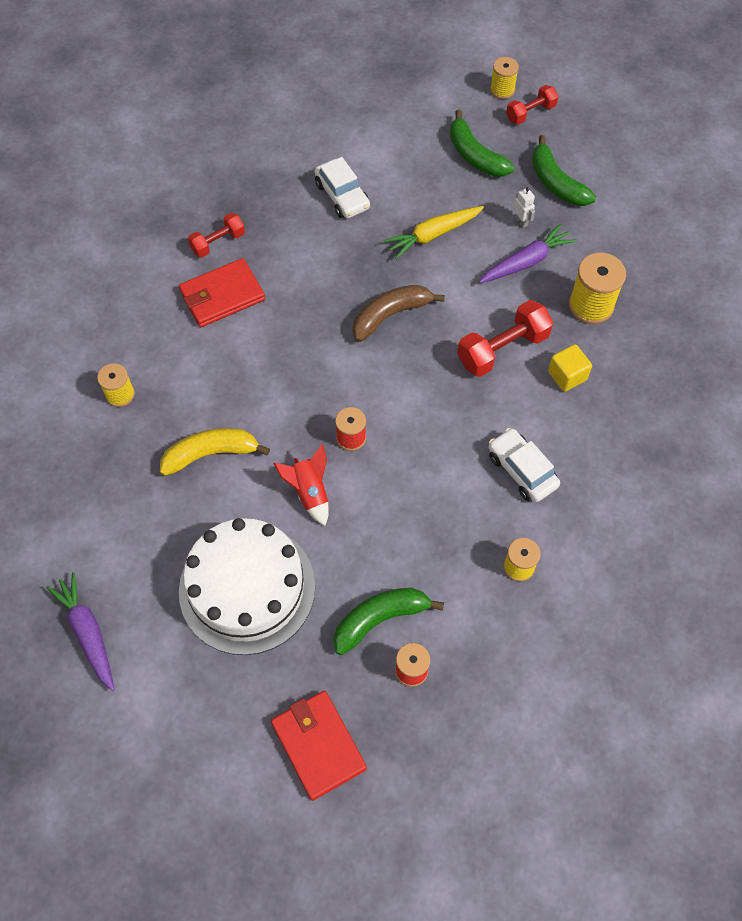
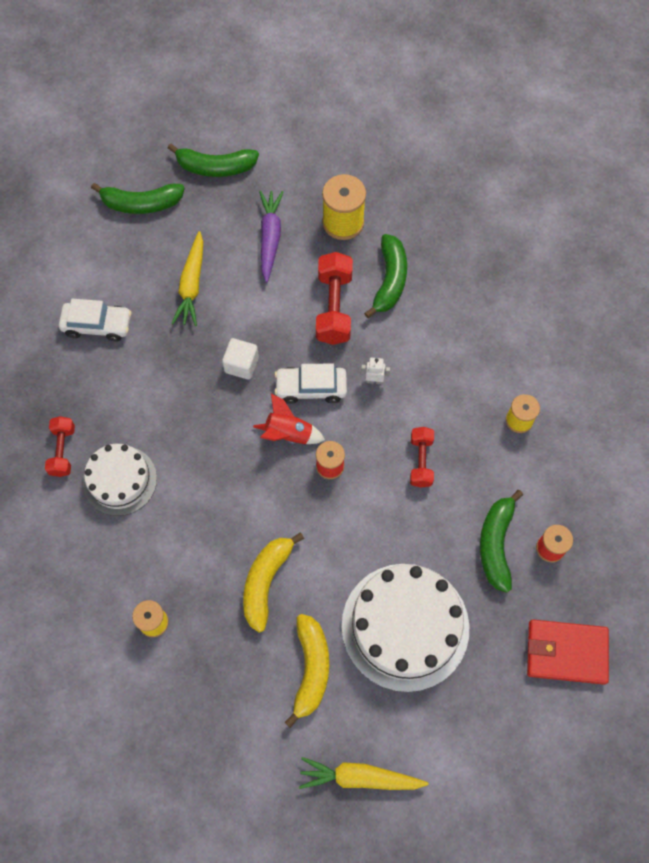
camera: 55 degrees left, 5 degrees up
(87, 633) = (359, 777): purple carrot -> yellow carrot
(158, 535) = (311, 669): none -> yellow banana
(222, 296) = (120, 480): red wallet -> white cake
(309, 492) = (355, 527): red rocket -> red rocket (288, 434)
(390, 315) = (241, 365): brown banana -> white cube
(502, 90) = (94, 141): yellow spool -> none
(521, 221) = (231, 215): white robot -> white robot (374, 380)
(522, 470) = (444, 365): white car -> white car (311, 388)
(530, 113) = (134, 137): red dumbbell -> red dumbbell (421, 461)
(567, 376) = (389, 280): yellow cube -> green banana

